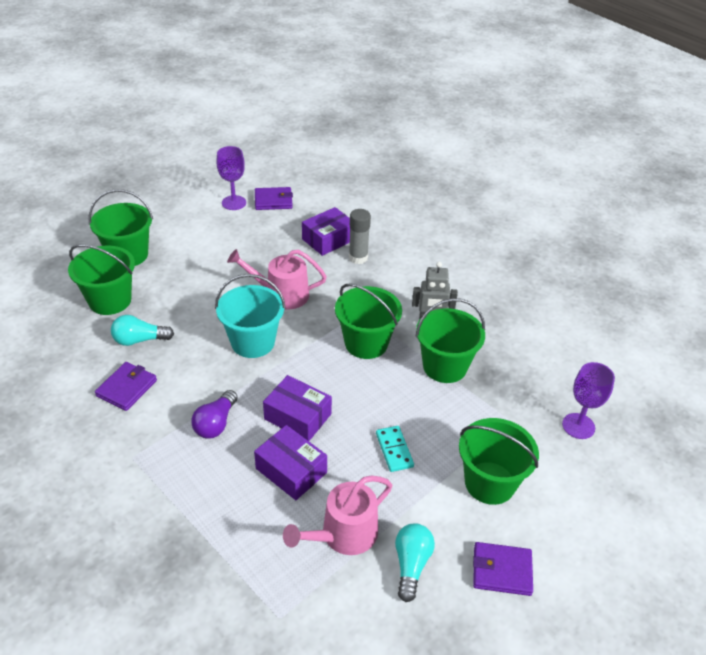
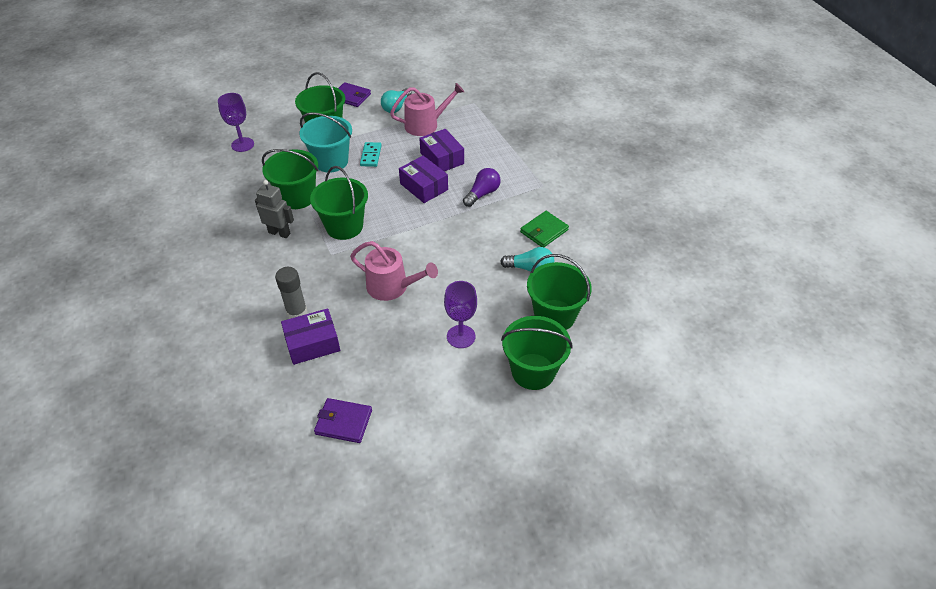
camera: 160 degrees left, 5 degrees up
(126, 388) = (544, 231): purple wallet -> green wallet
(234, 203) = (393, 430): purple goblet -> purple goblet (461, 336)
(253, 342) = (435, 247): turquoise bucket -> turquoise bucket (331, 161)

